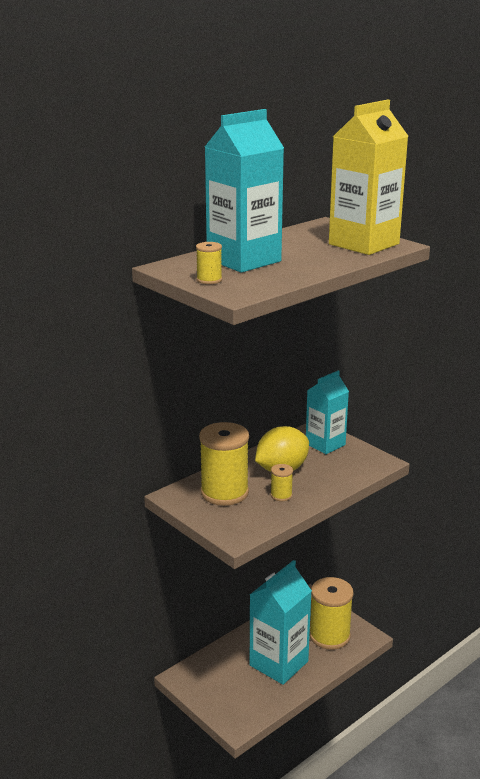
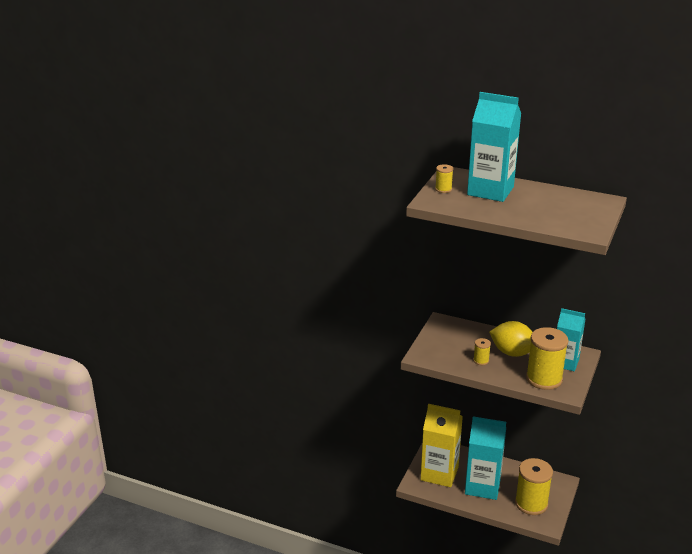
camera: 65 degrees right, 5 degrees up
(224, 493) = (463, 338): yellow spool -> yellow spool (544, 379)
(364, 244) = (575, 221): yellow carton -> yellow carton (439, 473)

